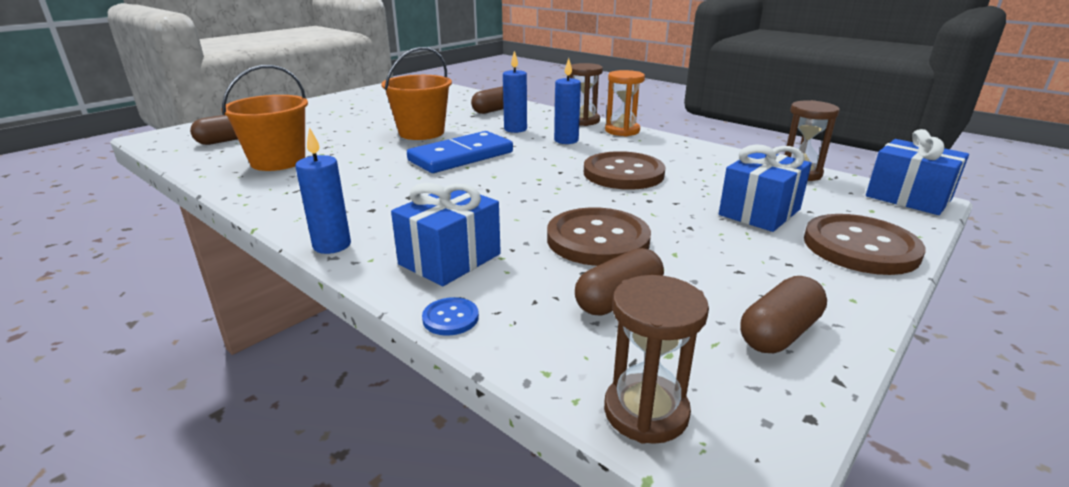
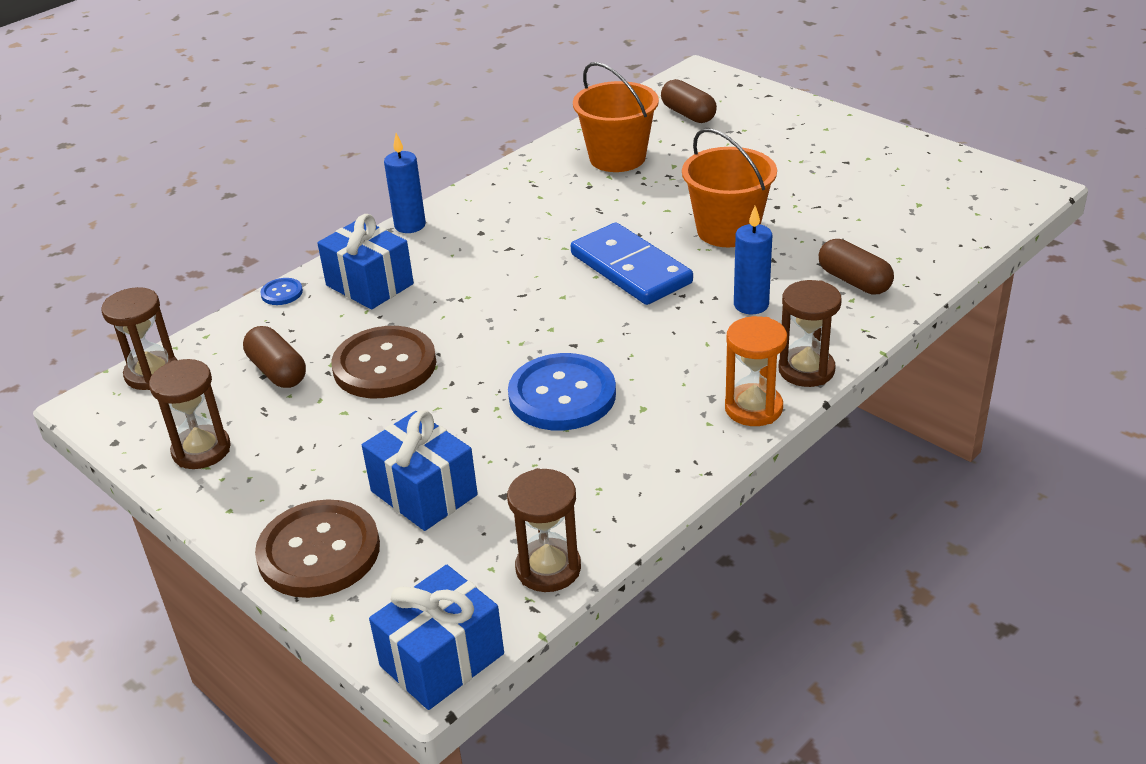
camera: 95 degrees right, 10 degrees up
(566, 140) = (699, 351): blue candle -> none
(623, 173) = (562, 395): brown button -> blue button
(779, 333) = (201, 450): brown capsule -> brown hourglass

